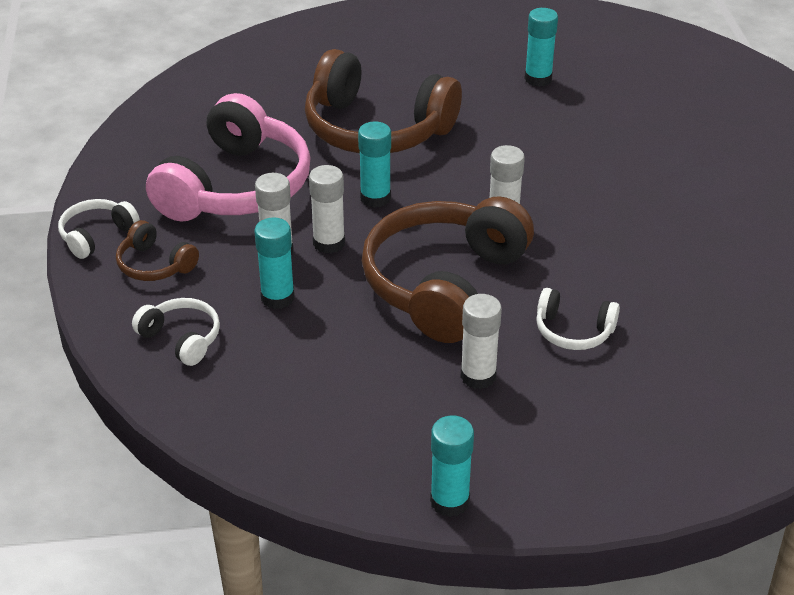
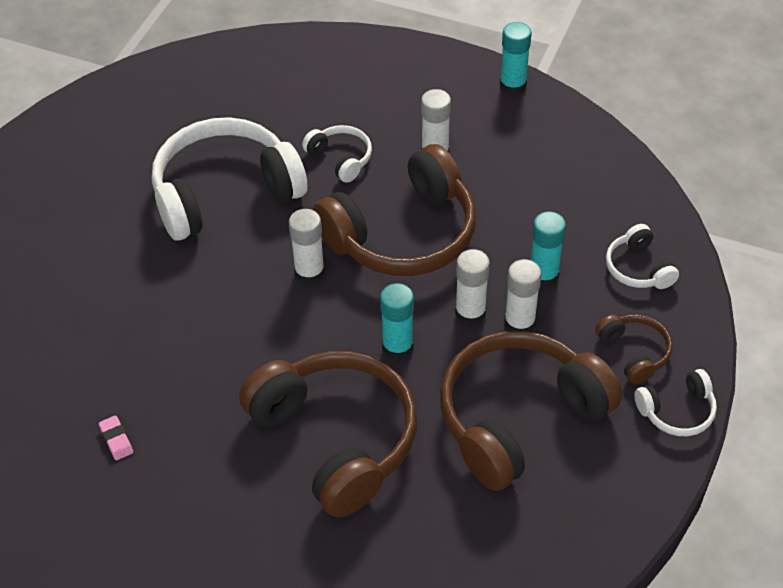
camera: 150 degrees left, 10 degrees up
(236, 186) = (519, 418): pink headphones -> brown headphones
(538, 79) = (116, 440): turquoise glue stick -> pink eraser
(651, 257) = (225, 193): none -> white headphones

